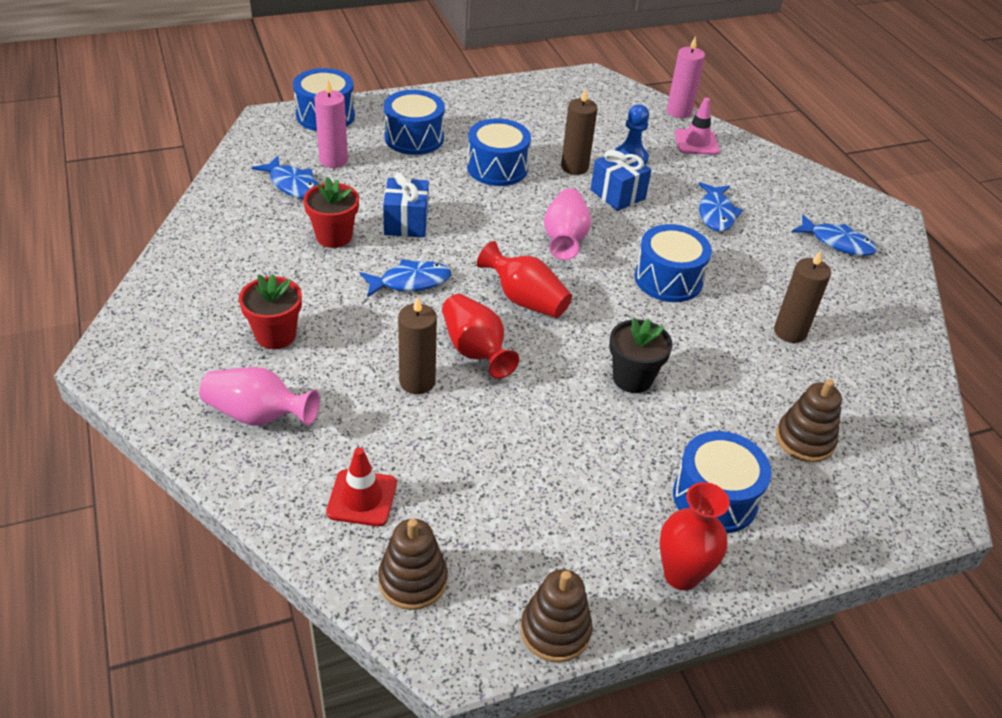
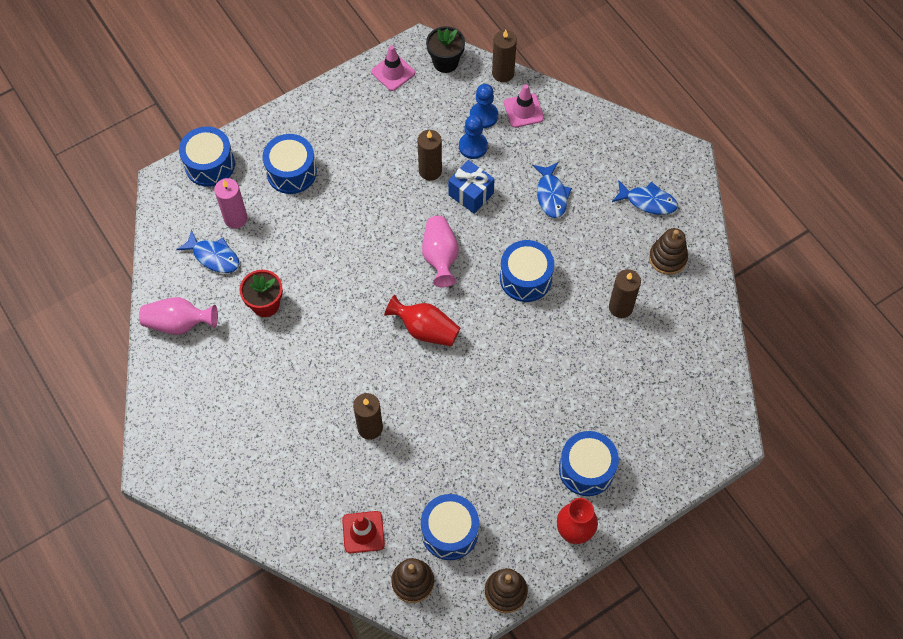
camera: 10 degrees left, 20 degrees up
(258, 415) = (273, 486): pink vase -> pink vase (179, 323)
(275, 335) = (258, 414): red flower pot -> none
(406, 223) = (315, 274): blue gift -> none
(410, 282) = (337, 335): blue fish -> none
(475, 350) = (402, 388): red vase -> none
(497, 168) = (368, 190): blue drum -> blue drum (449, 532)
(556, 89) = (393, 72): none -> pink traffic cone
(632, 378) = (516, 383): black flower pot -> black flower pot (445, 62)
(649, 138) = (483, 116): none -> blue pawn
(679, 111) = (503, 73): pink candle -> brown candle
(804, 440) = (639, 405): brown stacking toy -> brown stacking toy (667, 258)

